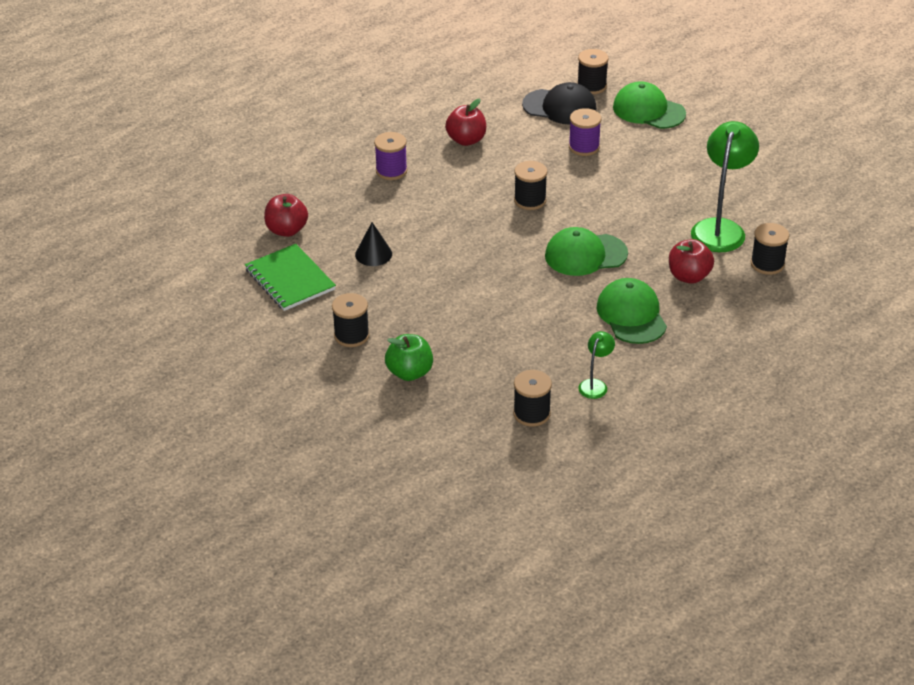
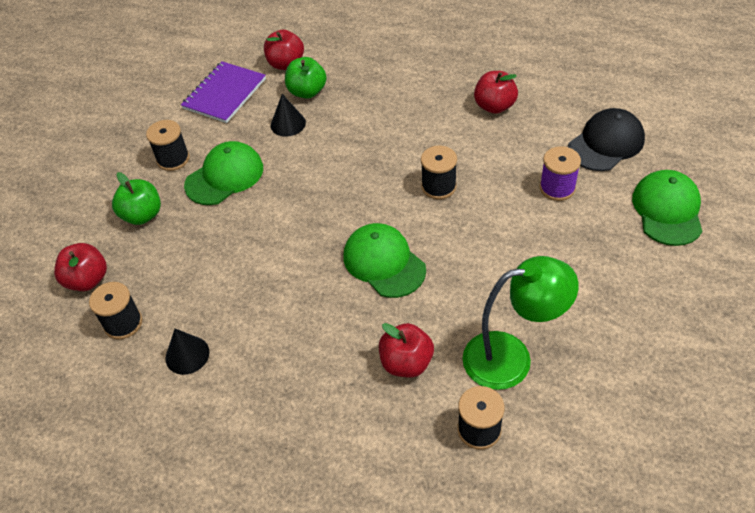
camera: 65 degrees right, 10 degrees up
(290, 279) = (224, 94): green notebook -> purple notebook
(341, 230) = (307, 92): none -> green apple
(391, 171) = (410, 83): purple spool -> none
(462, 425) = (87, 280): none -> red apple
(560, 107) = (606, 143): black cap -> black cap turned 120 degrees counterclockwise
(591, 86) = (664, 150): black spool -> none
(595, 385) = (187, 355): green lamp -> black cone
(631, 315) = (311, 339): green cap -> green cap (224, 176)

